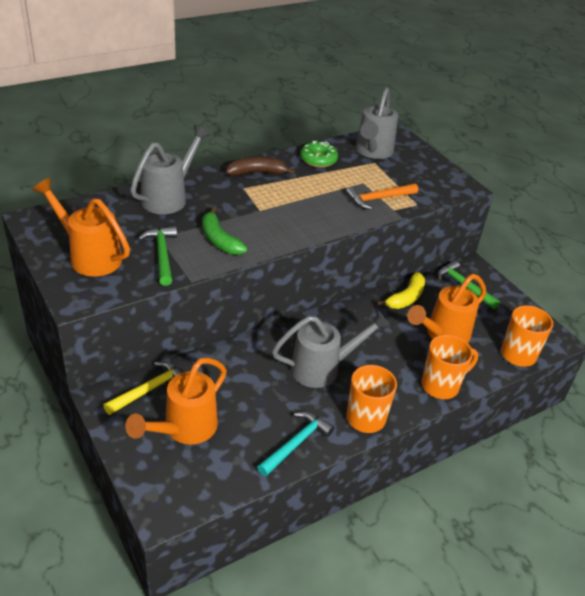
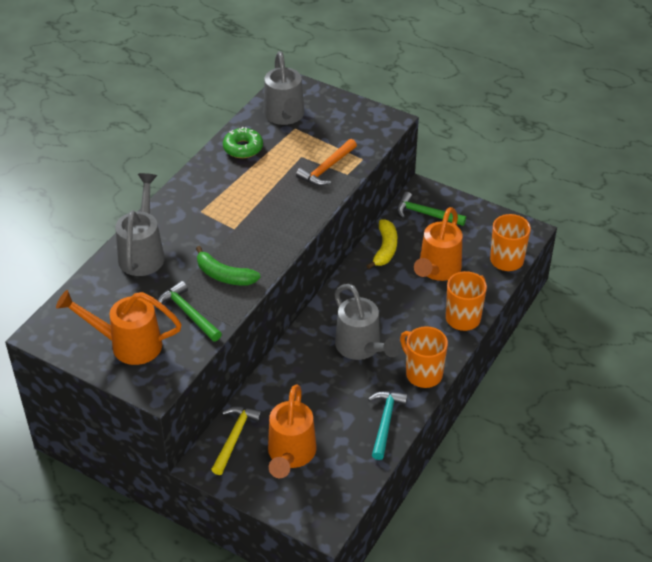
camera: 25 degrees left, 5 degrees up
(257, 173) = (199, 189): brown banana -> none
(323, 368) = (362, 348): grey watering can -> grey watering can turned 105 degrees clockwise

